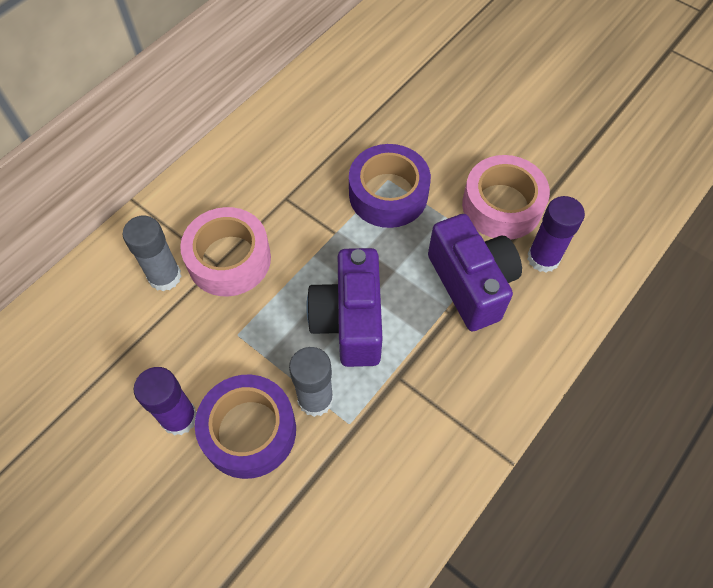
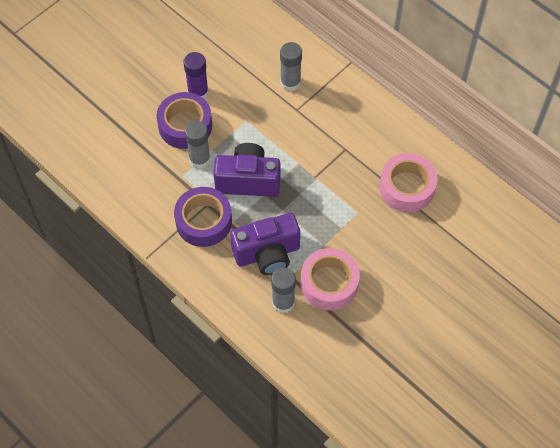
camera: 95 degrees right, 0 degrees up
(229, 259) = (299, 116): pink tape -> pink tape (407, 187)
(388, 194) = (344, 211): purple tape -> purple tape (203, 221)
(543, 258) = (283, 302): purple glue stick -> grey glue stick

